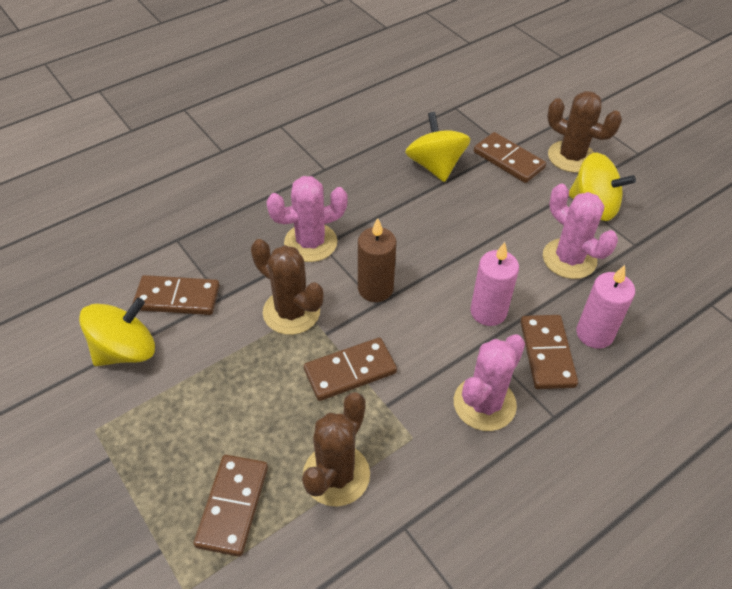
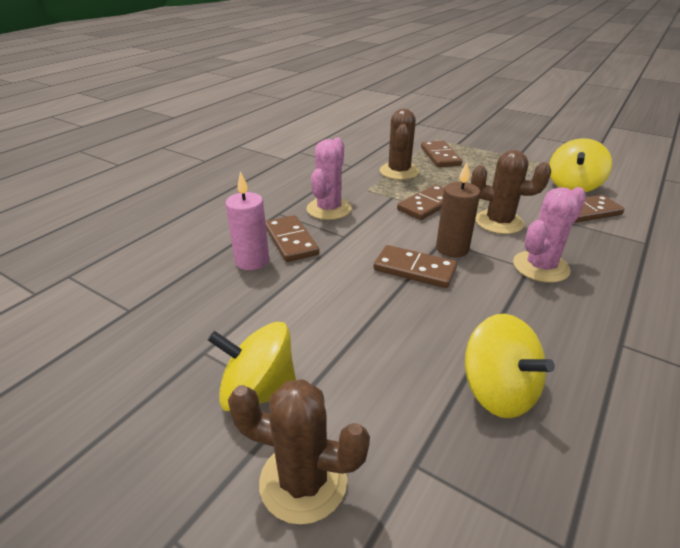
camera: 160 degrees right, 15 degrees down
(488, 312) = (348, 255): pink candle -> none
(508, 160) = (403, 437): brown domino -> brown domino (414, 269)
(569, 259) = (283, 315): pink cactus -> none

